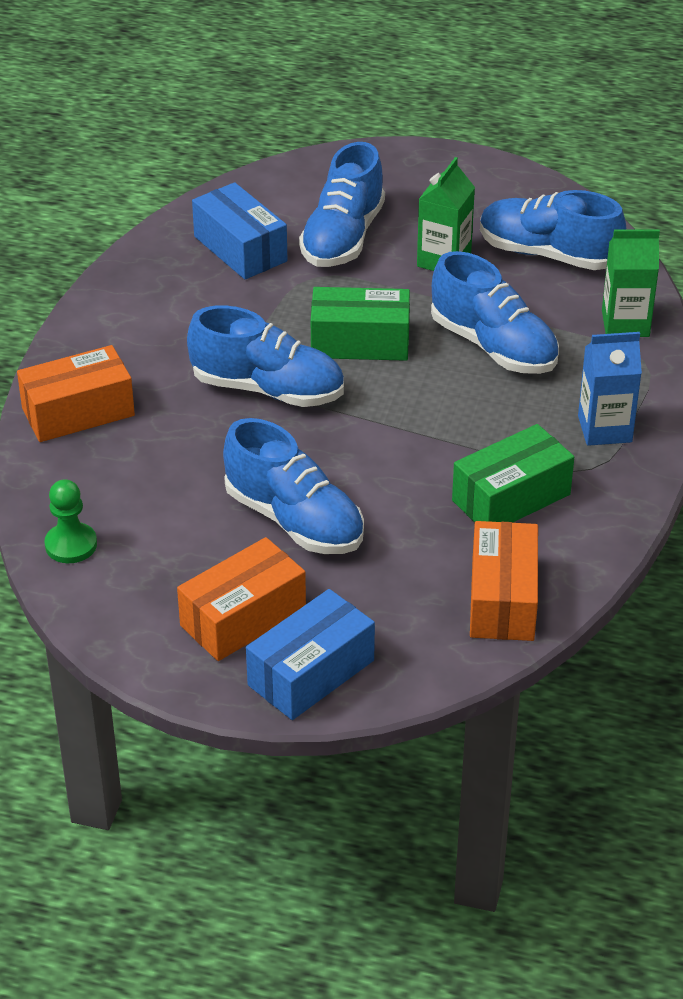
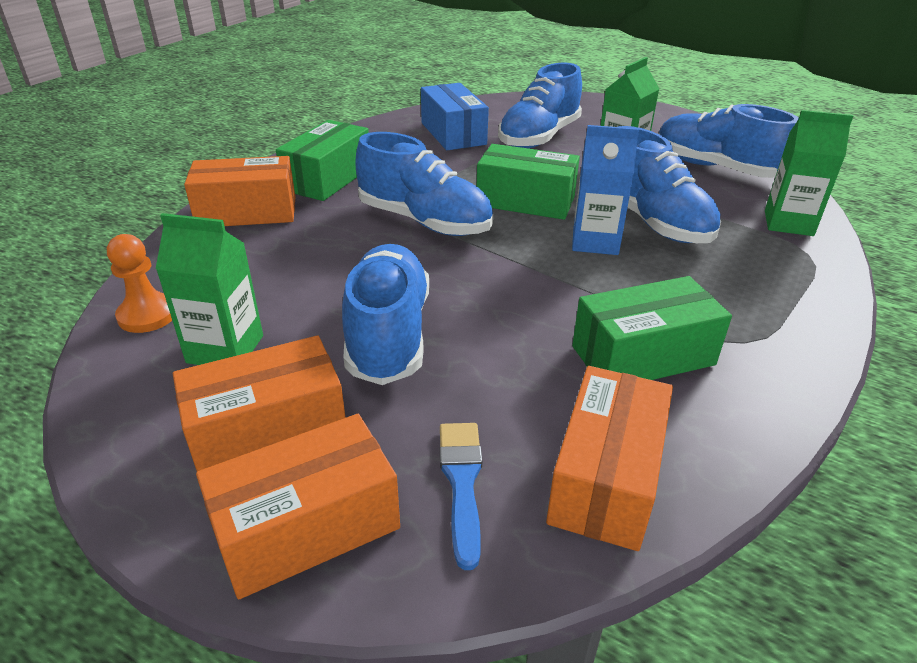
camera: 15 degrees right, 5 degrees down
(71, 545) = (147, 315): green pawn -> orange pawn
(134, 349) = (328, 179): none -> green box
(164, 561) = (225, 349): none -> green carton
(294, 520) = (388, 334): blue shoe -> blue shoe turned 150 degrees counterclockwise
(311, 673) = (307, 527): blue box -> orange box
(403, 623) = (462, 482): none -> blue brush
(604, 429) = (763, 306): blue carton -> blue carton (595, 241)

